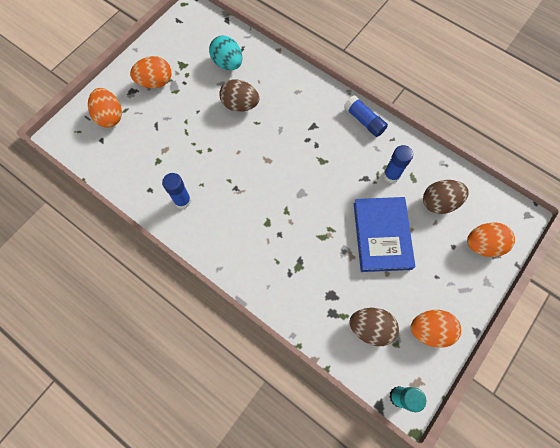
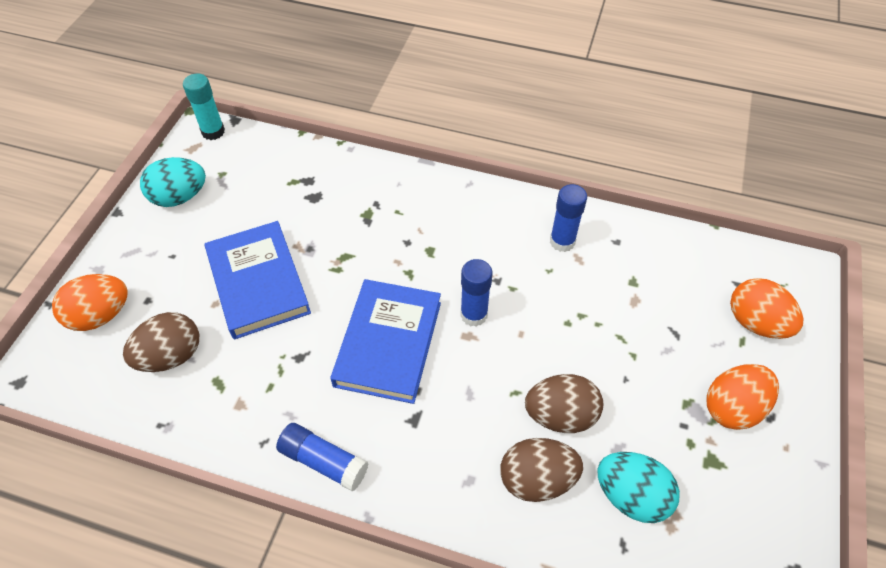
camera: 160 degrees right, 15 degrees down
(313, 170) = (388, 343): none -> blue book
(370, 328) = (256, 179): brown egg -> brown egg (537, 479)
(391, 175) = (256, 375): blue glue stick -> blue glue stick (474, 315)
(429, 330) = (179, 197): orange egg -> turquoise egg

